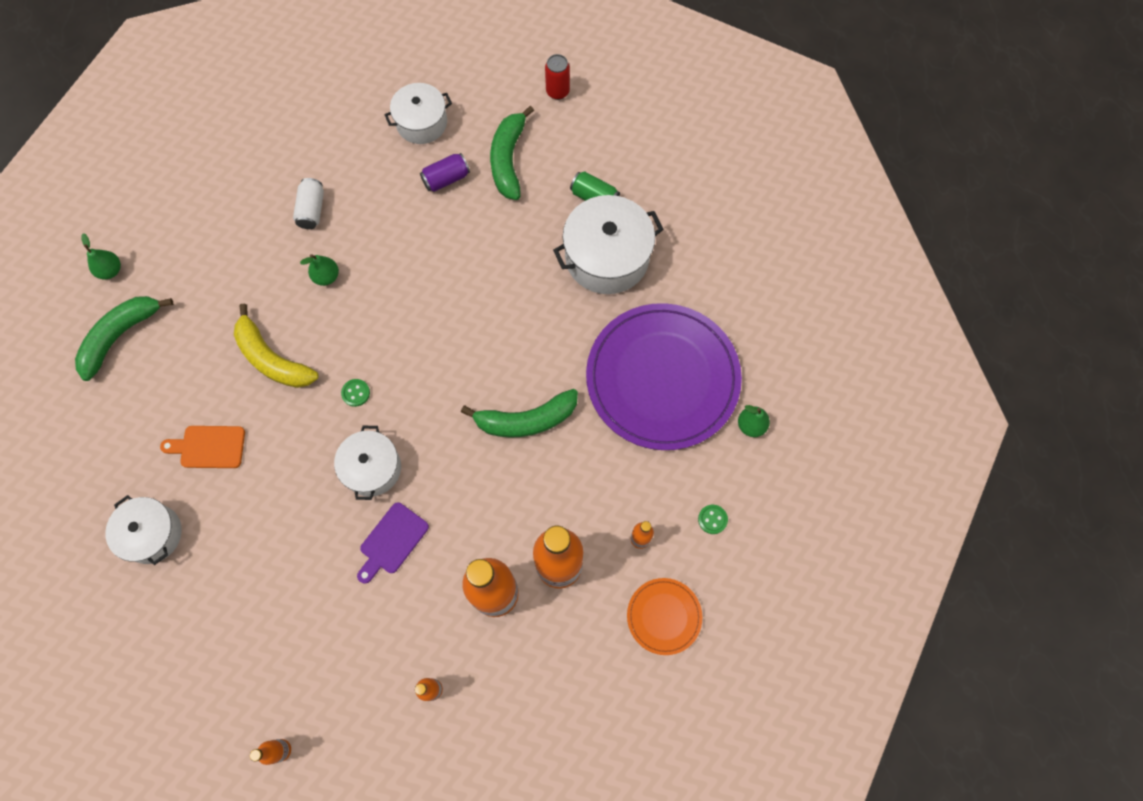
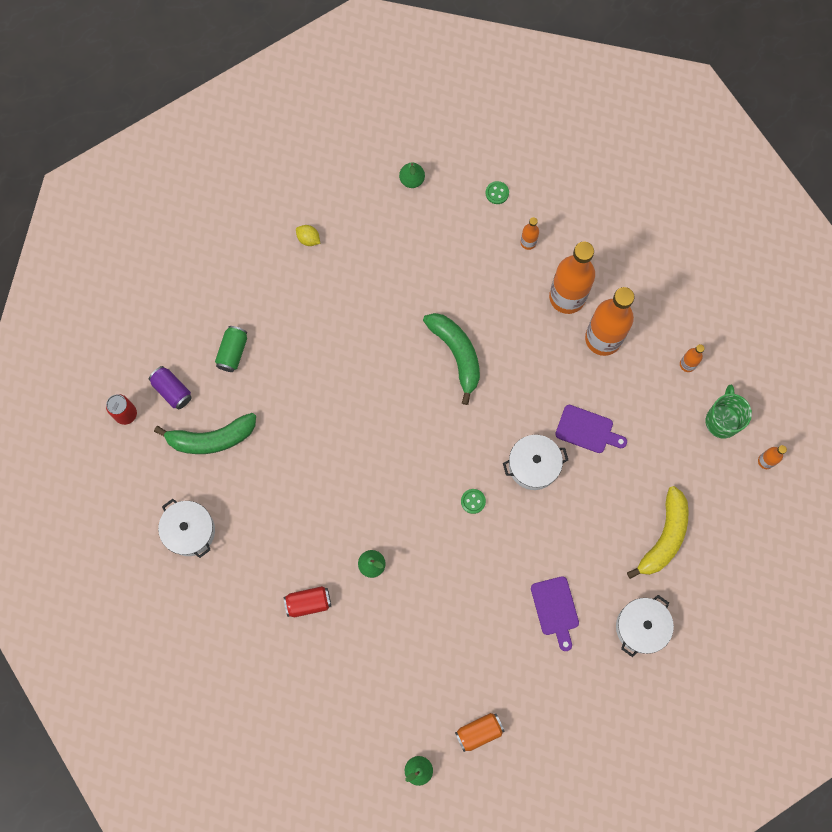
camera: 105 degrees left, 5 degrees up
(120, 336) = (479, 732): green banana -> orange can
(209, 447) = (555, 609): orange cutting board -> purple cutting board
(272, 359) = (462, 585): yellow banana -> yellow banana (664, 537)
(312, 210) = (308, 603): white can -> red can
(349, 711) = (722, 420): none -> green mug
(446, 179) = (245, 489): purple can -> purple can (172, 390)
(607, 257) = (290, 326): white pot -> none
(662, 378) = (390, 255): purple plate -> none
(664, 616) = (581, 212): orange plate -> none
(703, 298) = (308, 239): none -> yellow lemon

